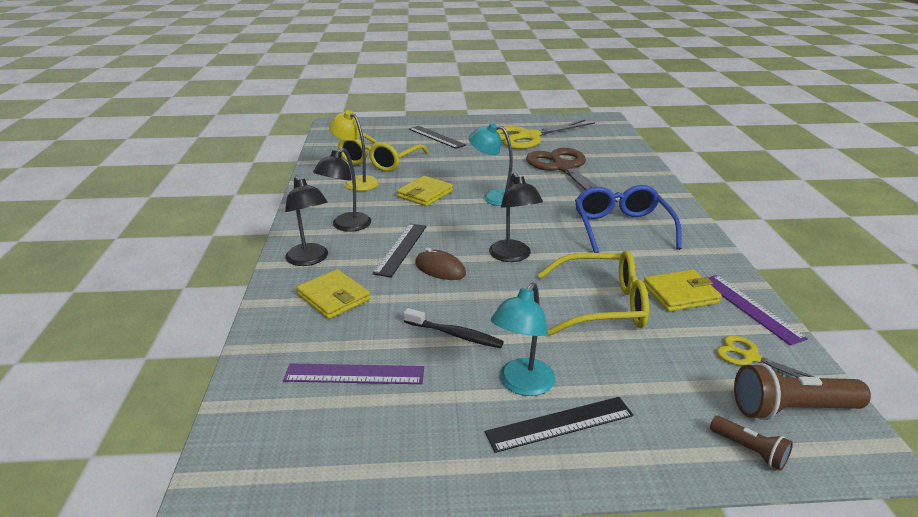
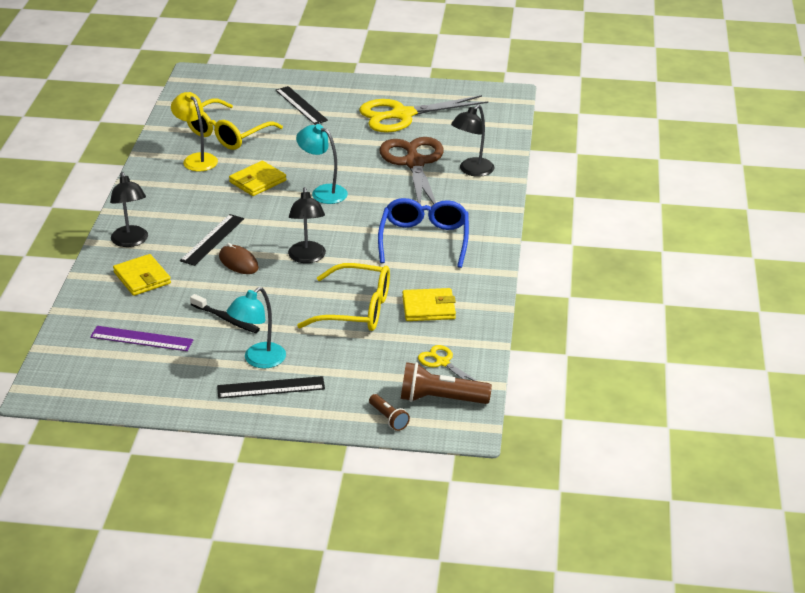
camera: 10 degrees right, 5 degrees up
(346, 226) = (171, 210): black lamp -> black lamp (472, 171)
(750, 308) = (477, 326): purple ruler -> none

